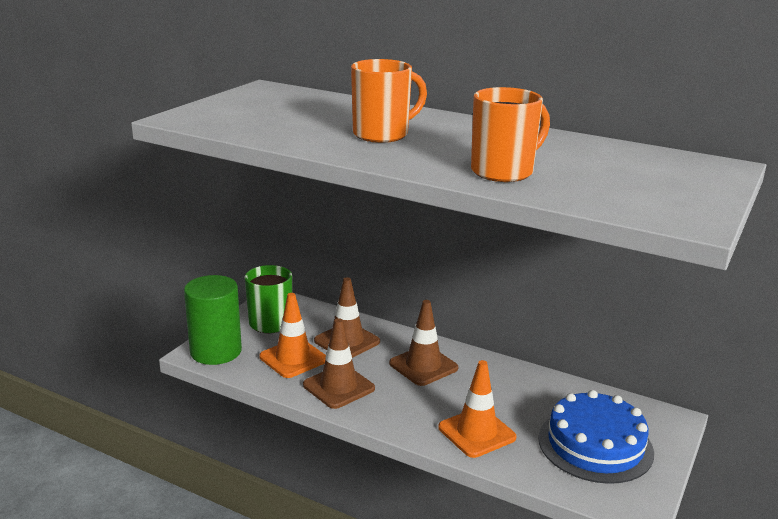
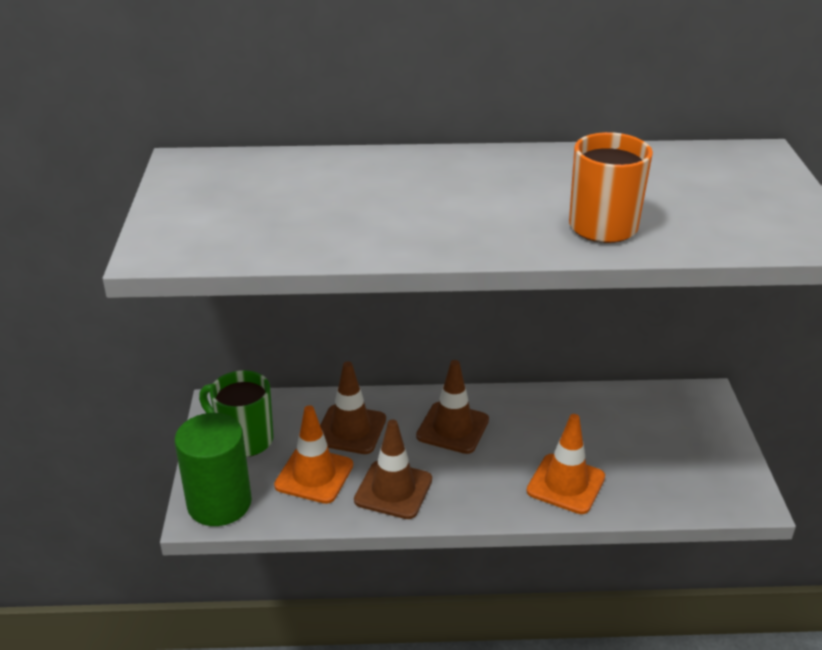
camera: 30 degrees left, 10 degrees up
(382, 134) = (422, 205): orange mug -> none
(595, 445) = (671, 451): blue cake -> none

